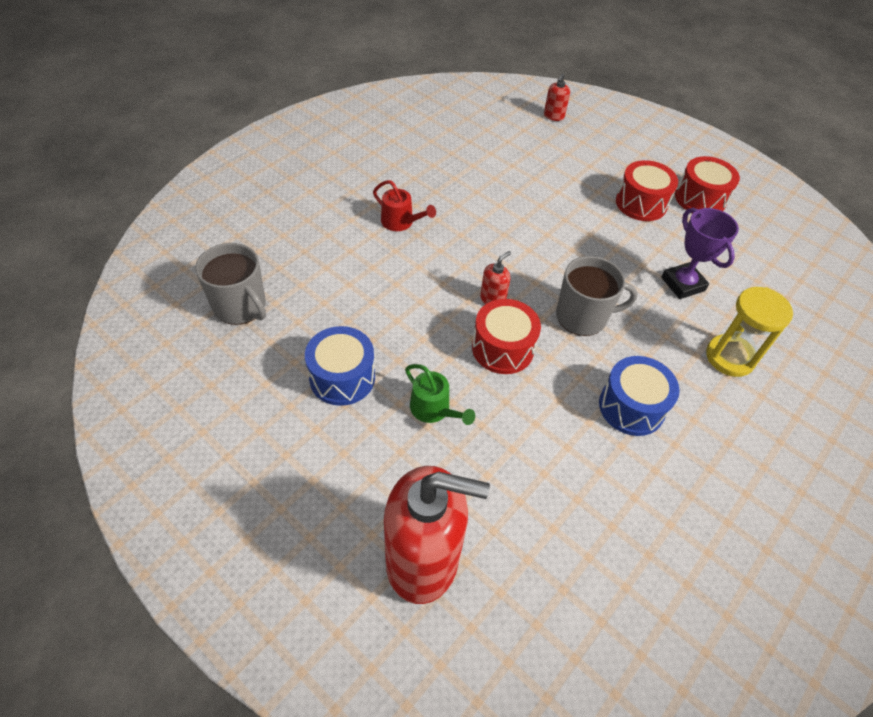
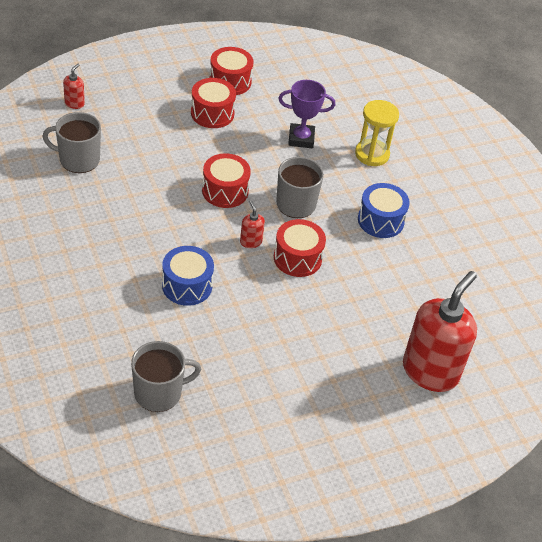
camera: 65 degrees left, 5 degrees down
(342, 377) = (269, 356): blue drum -> blue drum (187, 286)
(400, 222) = (133, 256): red watering can -> none
(433, 409) = (326, 318): green watering can -> none
(488, 144) = (78, 159): none -> grey mug
(544, 253) = (225, 191): none -> red drum
(553, 116) = (74, 103): red soap dispenser -> red soap dispenser turned 120 degrees counterclockwise

